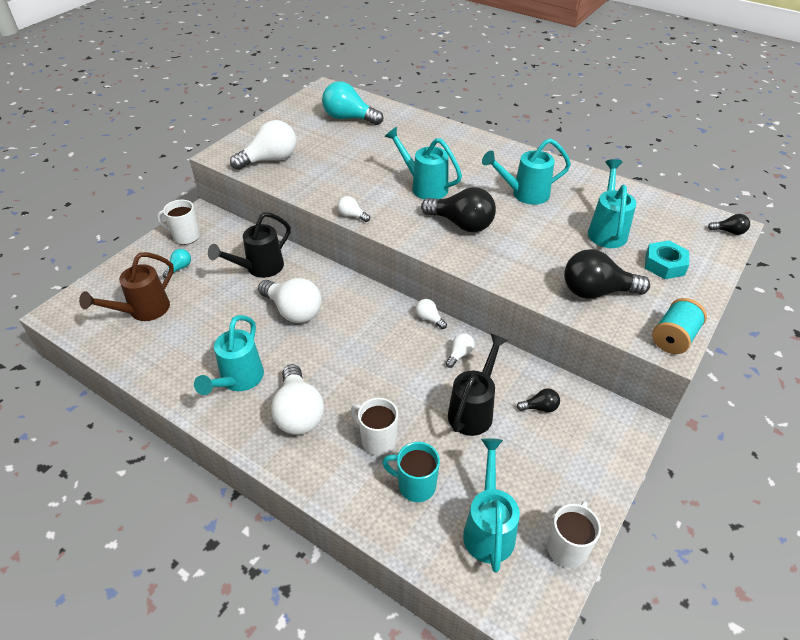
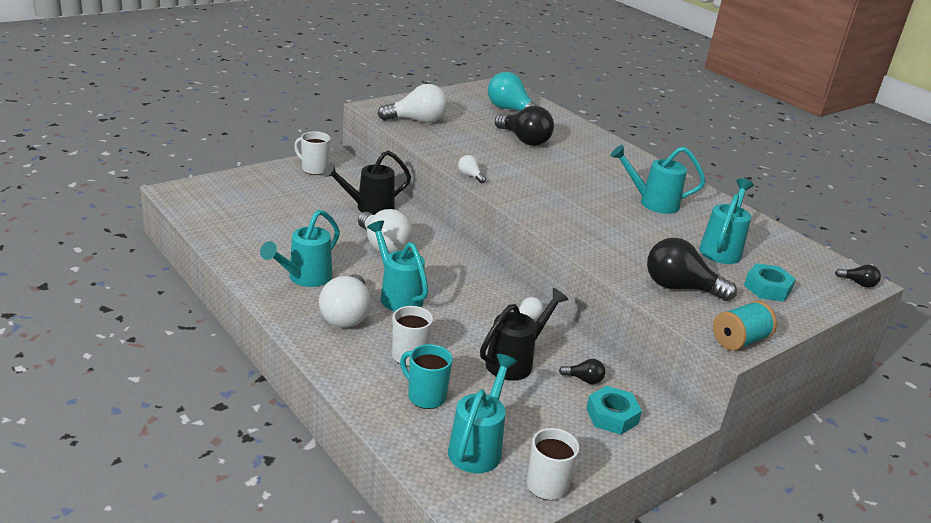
camera: 15 degrees right, 15 degrees down
(143, 311) = (247, 209): brown watering can -> none
(179, 268) = (296, 189): turquoise light bulb -> none
(424, 186) = (553, 173): turquoise watering can -> turquoise watering can (397, 295)
(429, 319) = (511, 286): white light bulb -> none
(461, 224) = (573, 207): black light bulb -> black light bulb (524, 140)
(582, 441) = (612, 416): none -> turquoise nut

